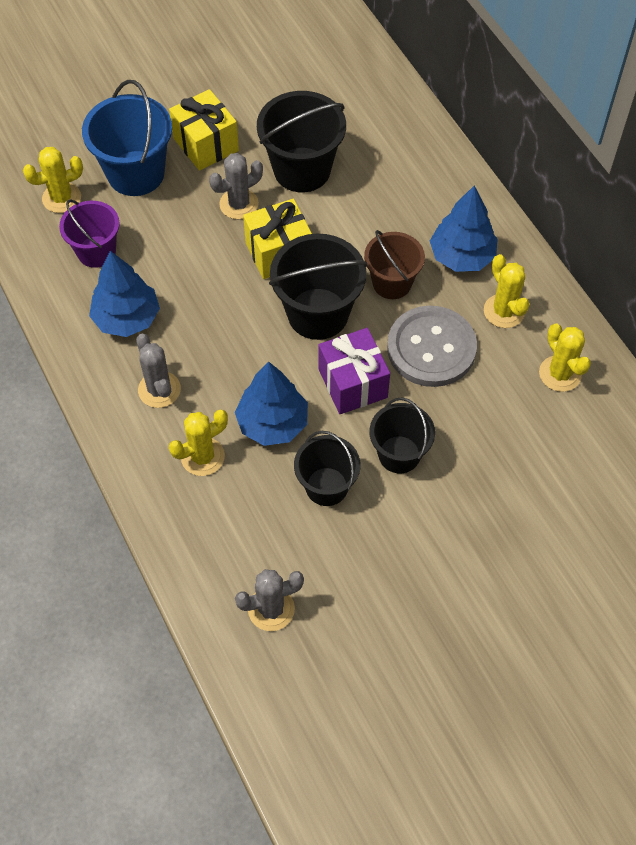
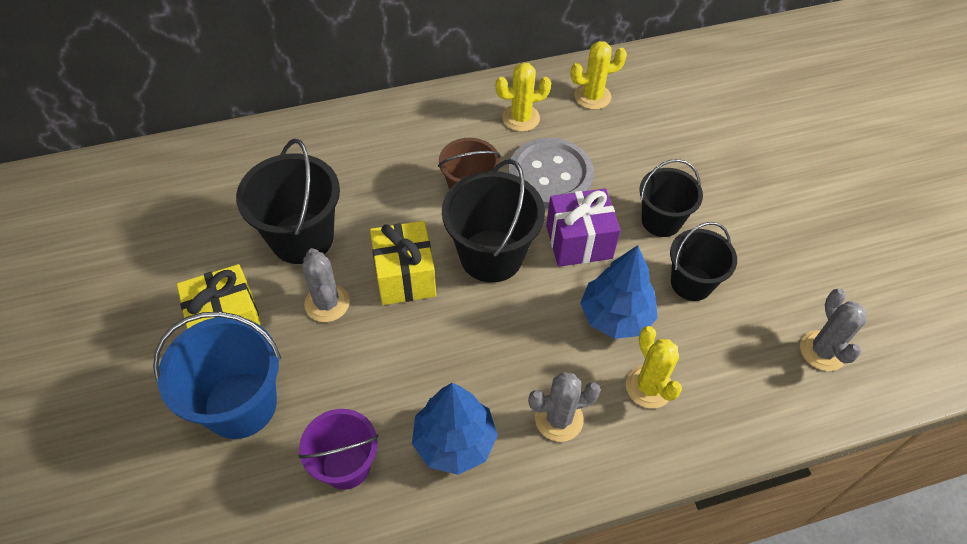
camera: 80 degrees left, 5 degrees down
(61, 198) = (245, 500): yellow cactus -> none
(462, 256) = (453, 134): blue tree -> none

